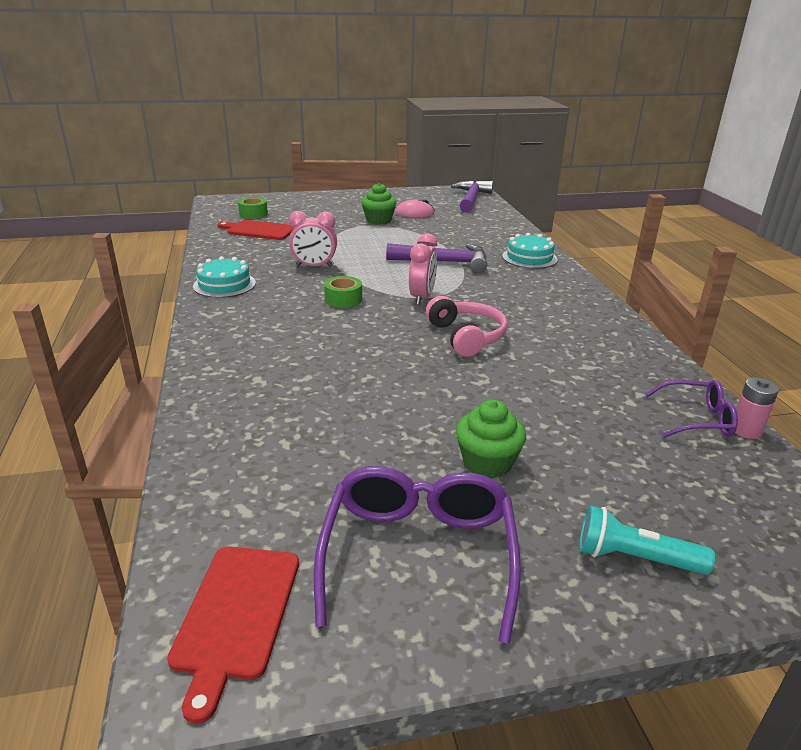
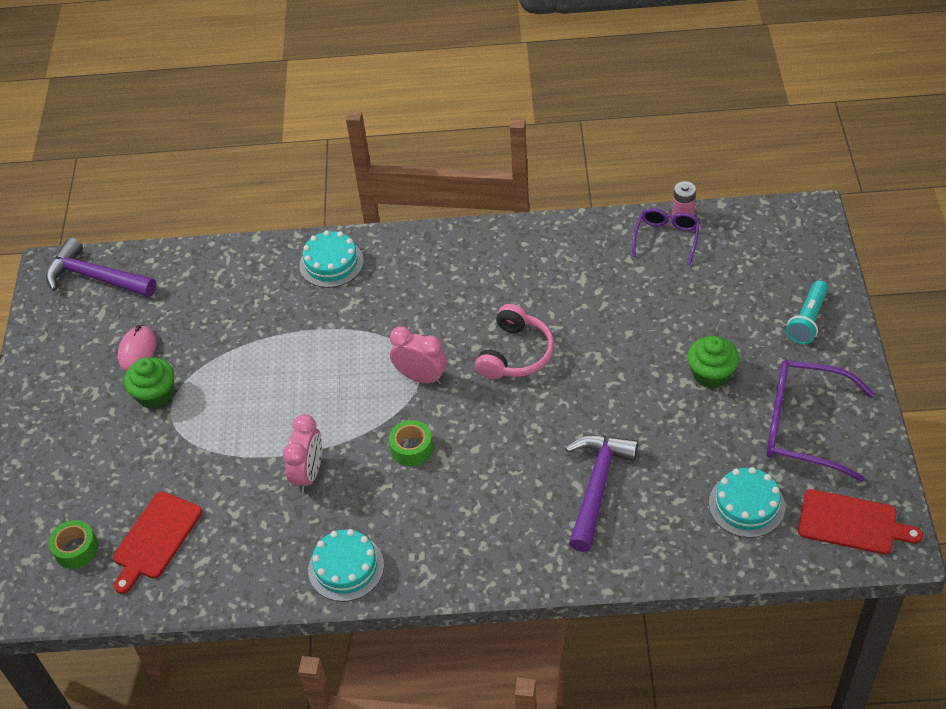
camera: 75 degrees left, 20 degrees up
(276, 499) = (746, 505): none -> turquoise cake
(444, 262) = (326, 343): purple hammer -> purple hammer (597, 486)
(466, 336) = (515, 354): pink headphones -> pink headphones turned 120 degrees clockwise

